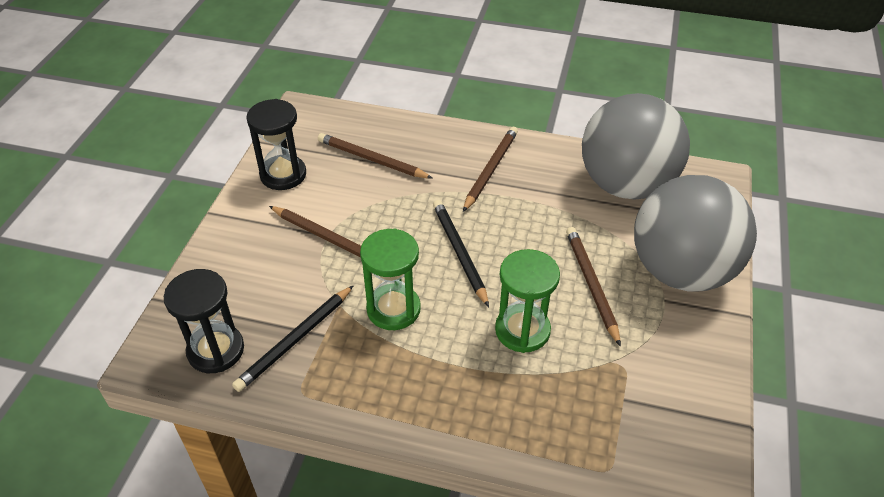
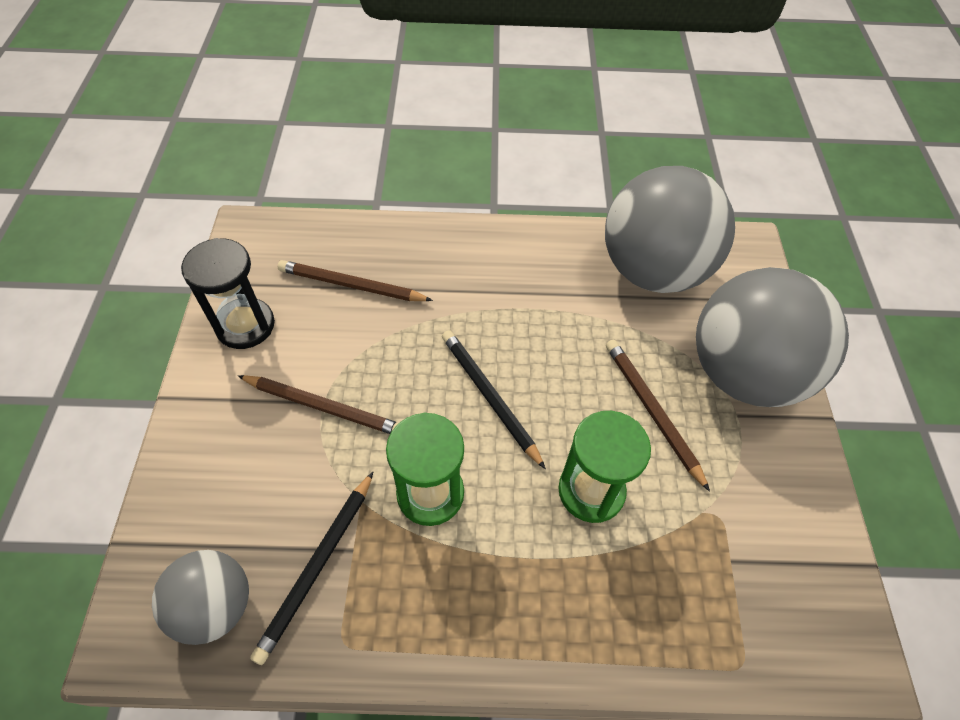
camera: 15 degrees left, 10 degrees up
(216, 350) = (215, 606): black hourglass -> grey ball
(490, 170) = (496, 276): brown pencil -> none

